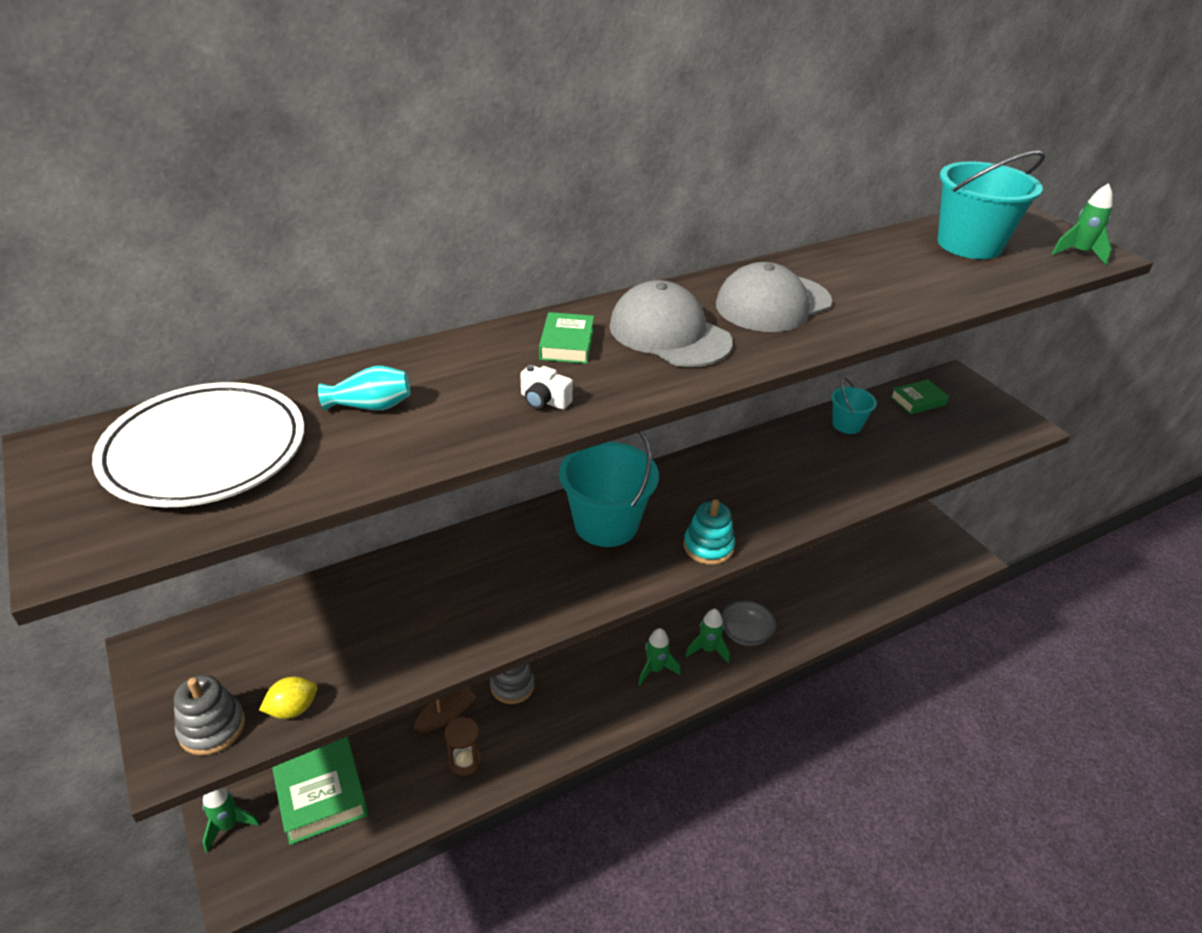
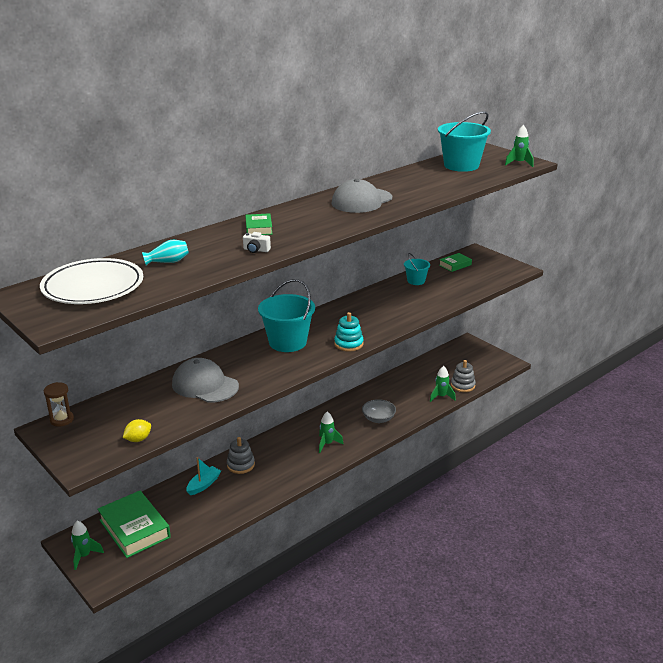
camera: 10 degrees left, 10 degrees down
(212, 728) = (96, 453): grey stacking toy -> grey stacking toy (463, 385)
(446, 715) = (203, 485): brown boat -> turquoise boat
(465, 761) = (222, 504): brown hourglass -> brown hourglass (62, 420)
(669, 334) = (311, 218): grey cap -> grey cap (205, 385)
(707, 649) = (357, 430): green rocket -> green rocket (441, 397)

